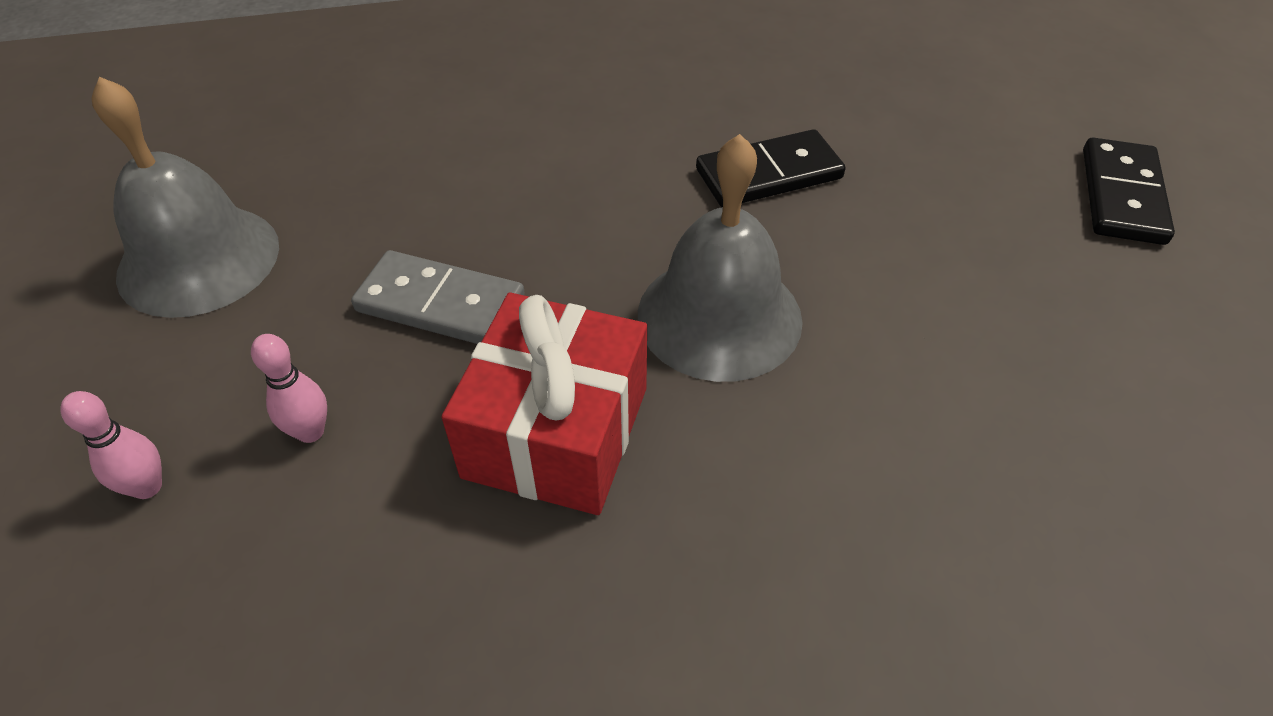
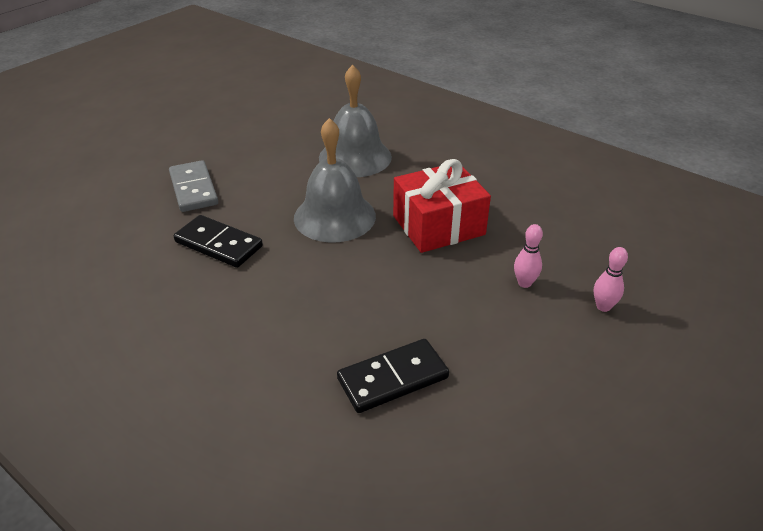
camera: 130 degrees left, 10 degrees down
(198, 259) = (514, 408): grey bell -> grey bell (355, 157)
(441, 304) = (423, 294): grey domino -> grey domino (193, 189)
(1122, 196) = (146, 153): black domino -> black domino (392, 378)

